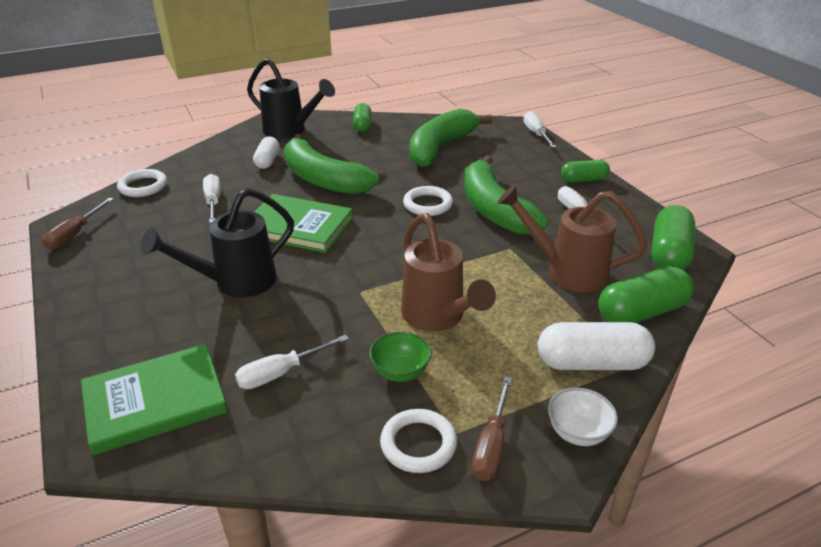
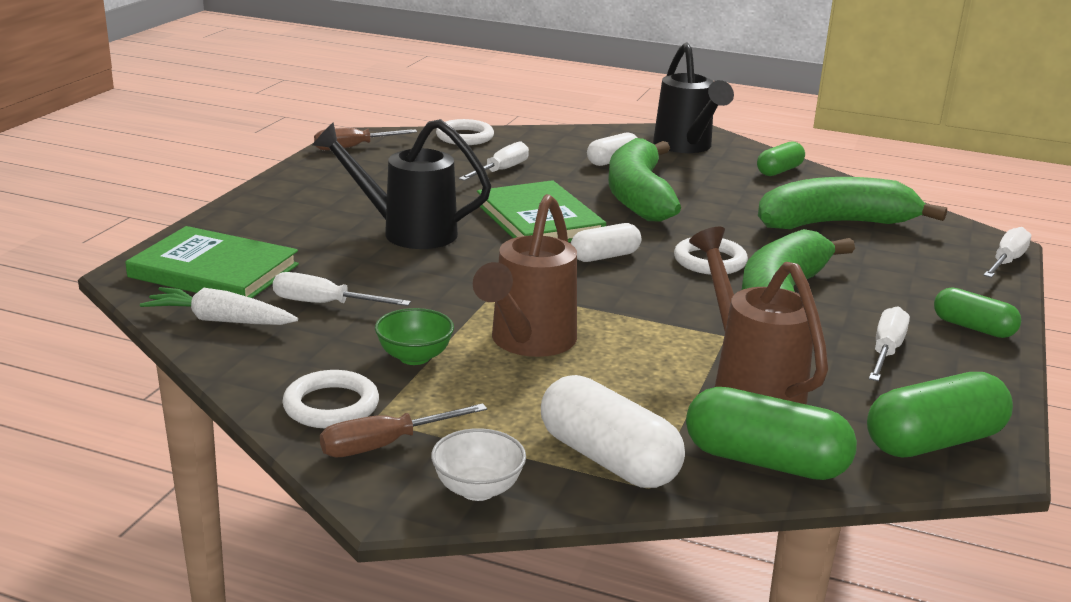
camera: 45 degrees right, 10 degrees down
(235, 438) = (220, 320): none -> white carrot
(375, 232) = (605, 257): none -> white capsule

